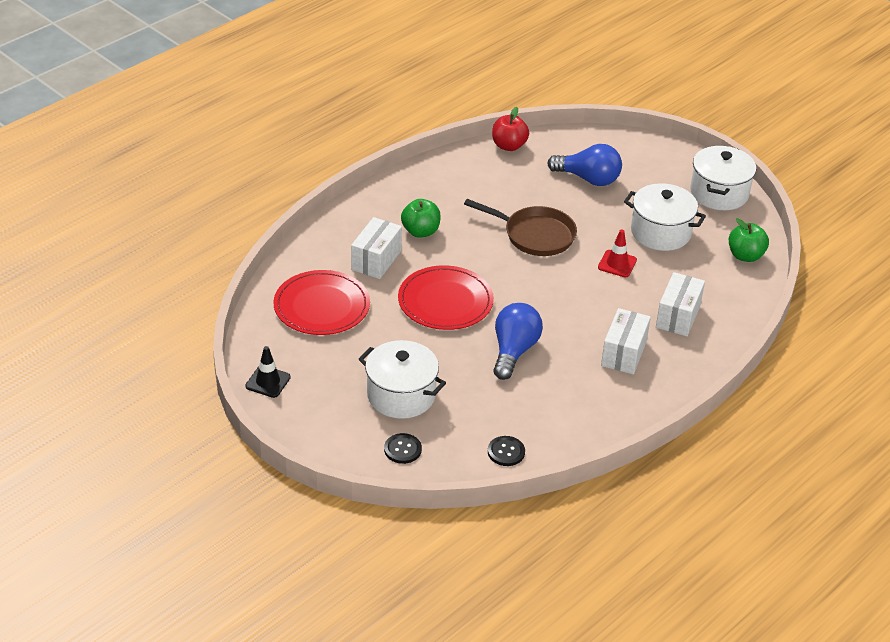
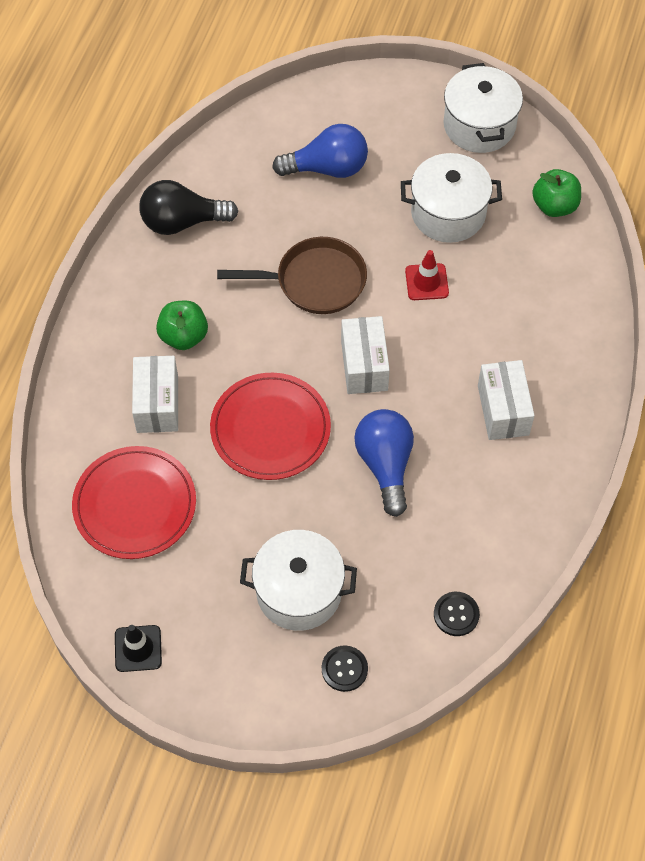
camera: 25 degrees left, 20 degrees up
(464, 172) = (182, 222): none -> black light bulb
(509, 146) = (211, 157): red apple -> none
(678, 316) = (531, 328): white box -> white box (364, 365)

